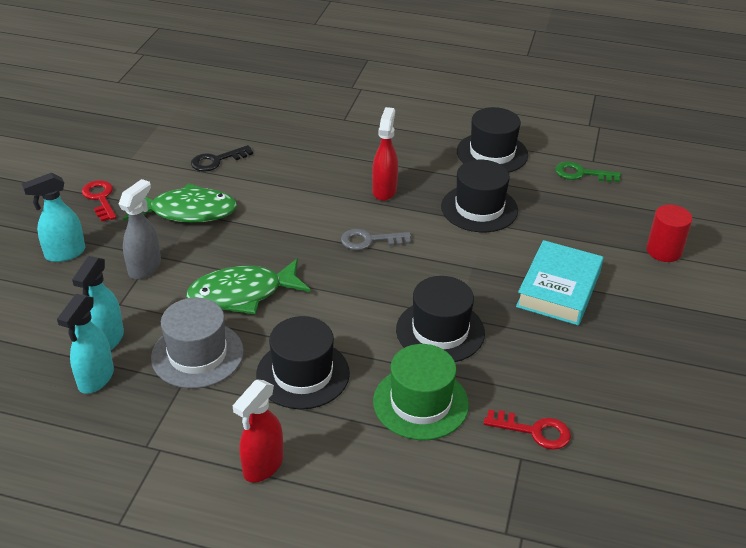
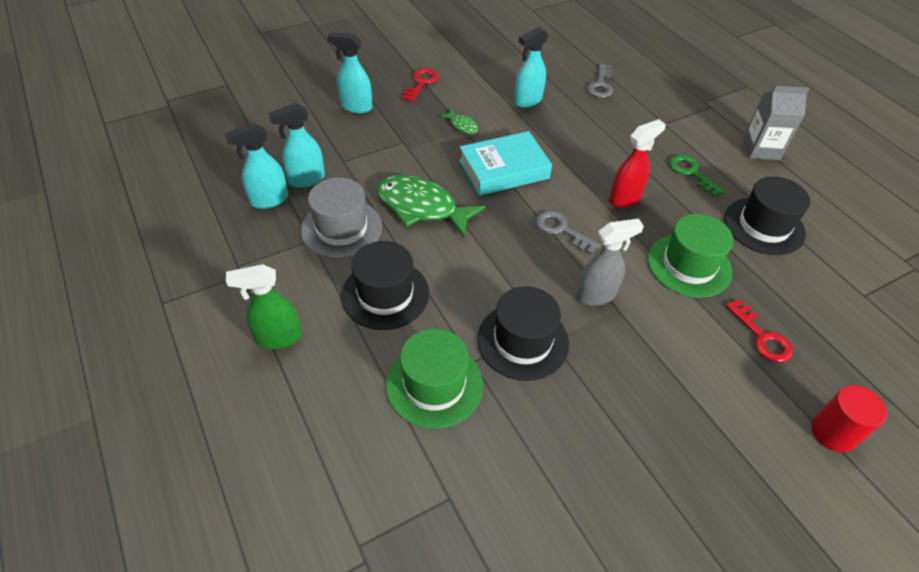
camera: 45 degrees right, 10 degrees up
(145, 268) = (387, 147): grey spray bottle -> grey spray bottle (596, 295)
(187, 211) = (462, 125): green fish -> green fish, size x0.46
(217, 161) = (527, 101): black key -> turquoise spray bottle
(259, 116) = (600, 85): none -> grey key
(262, 466) = (278, 338): red spray bottle -> green spray bottle
(430, 101) = (761, 149): none -> grey carton
(479, 208) = (689, 265): black hat -> green hat
(534, 431) = (489, 486): red key -> red key (761, 337)
(558, 289) = (672, 385): turquoise book -> turquoise book (503, 169)
(581, 174) = (835, 299): green key -> green key (691, 173)

